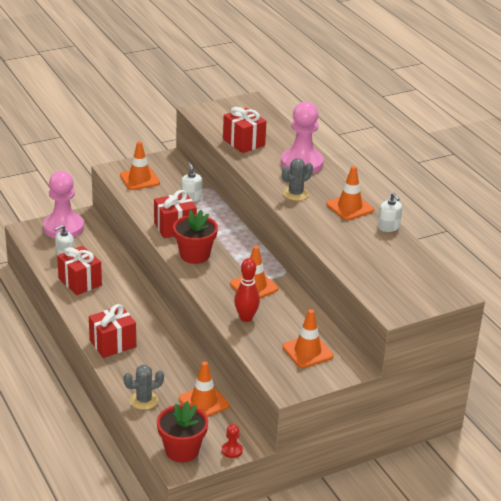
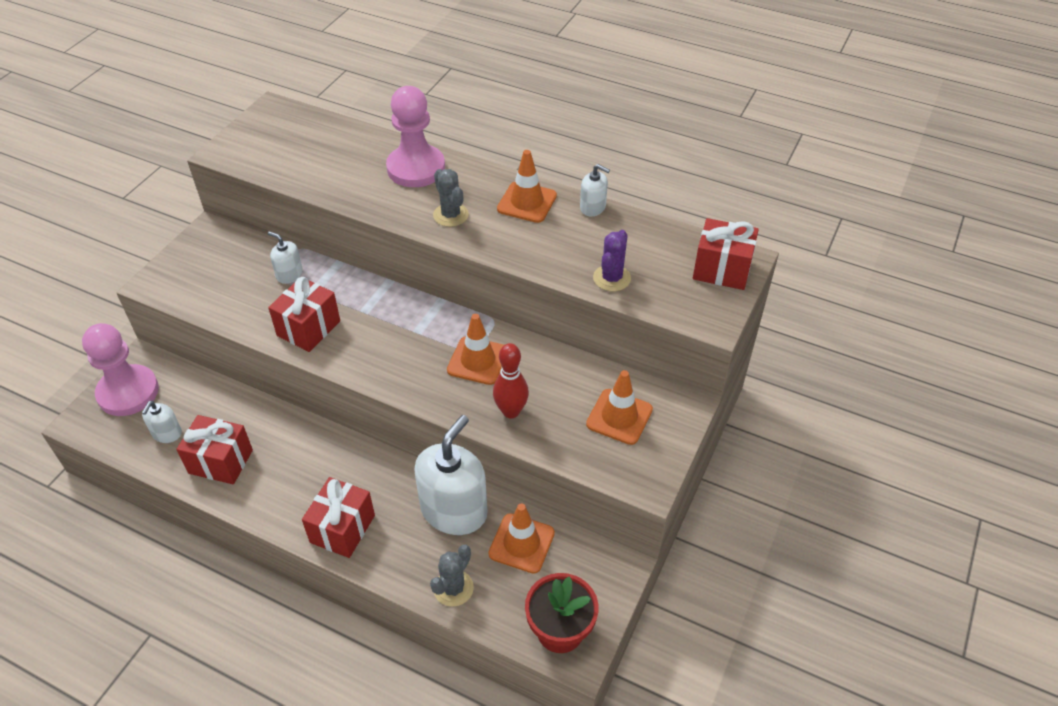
camera: 35 degrees left, 15 degrees up
(139, 179) = (199, 280): orange traffic cone -> none
(182, 368) = (454, 510): none -> white soap dispenser
(194, 255) = (369, 355): red flower pot -> none
(232, 450) = (612, 590): red pawn -> none
(243, 142) = (320, 171): red gift -> red gift (721, 270)
(295, 194) = (451, 215): grey cactus -> grey cactus turned 45 degrees counterclockwise
(356, 264) = (611, 278): none -> purple cactus

